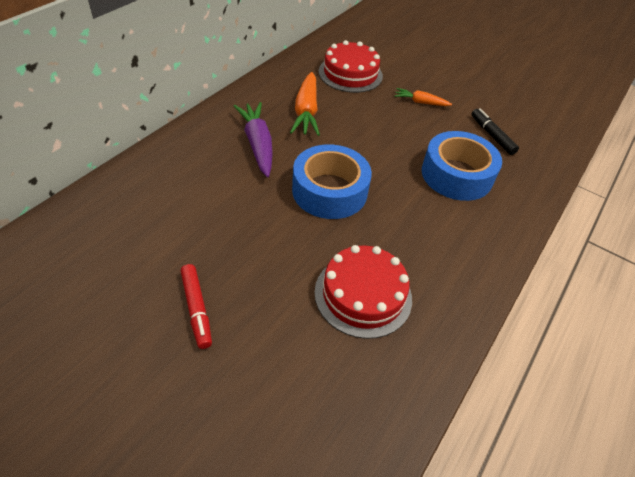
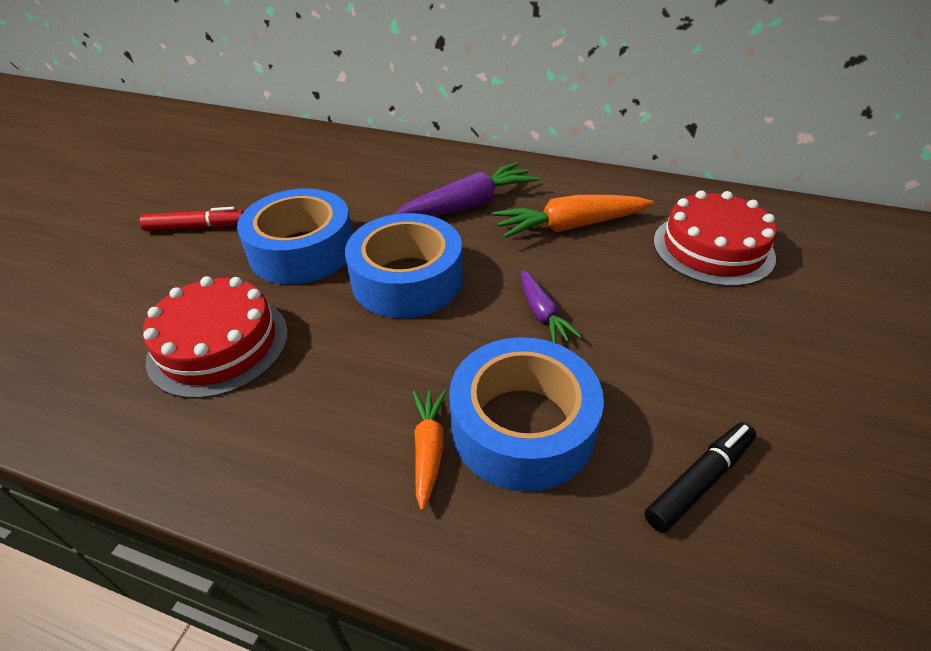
camera: 80 degrees right, 5 degrees down
(197, 309) = (196, 227): red marker -> red marker turned 150 degrees counterclockwise
(270, 239) = (302, 250): none -> blue tape
(381, 145) = (542, 314): none -> purple carrot
(420, 102) = (713, 346): orange carrot -> orange carrot (428, 449)

